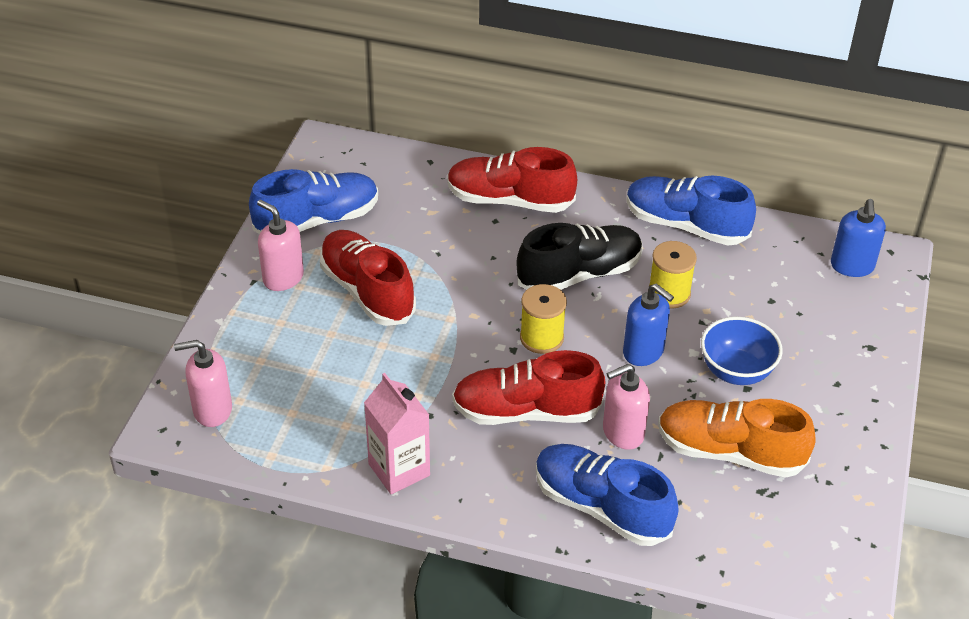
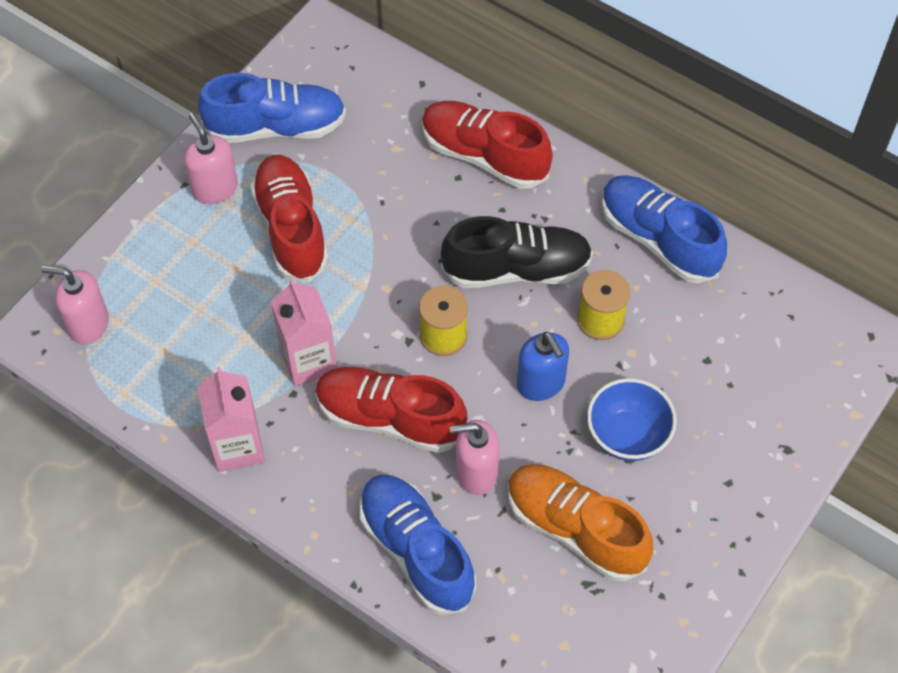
camera: 20 degrees right, 15 degrees up
(431, 387) = (308, 361): none -> pink carton
(852, 266) = (817, 343): blue soap dispenser -> none

